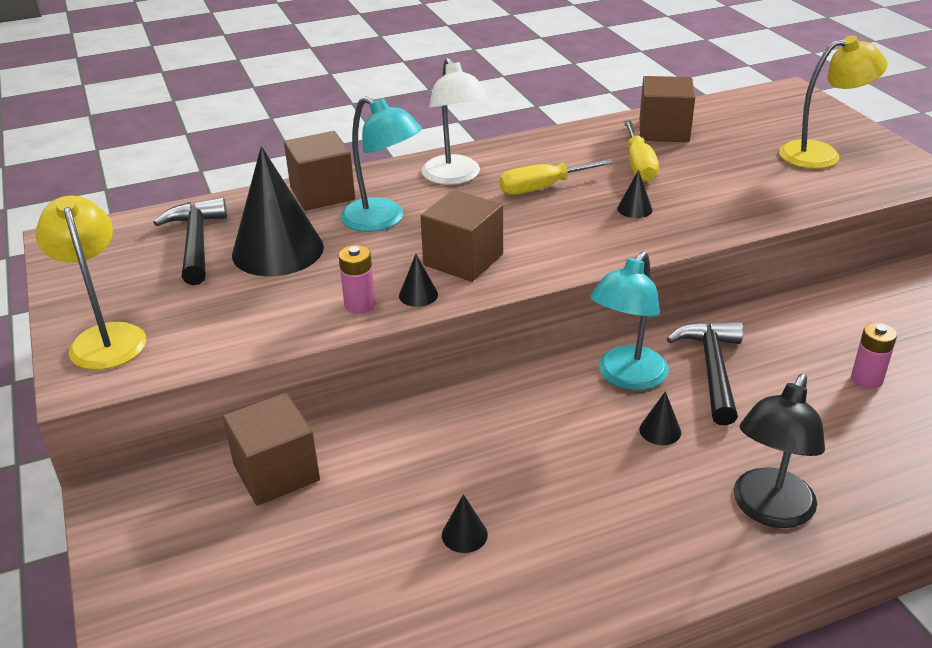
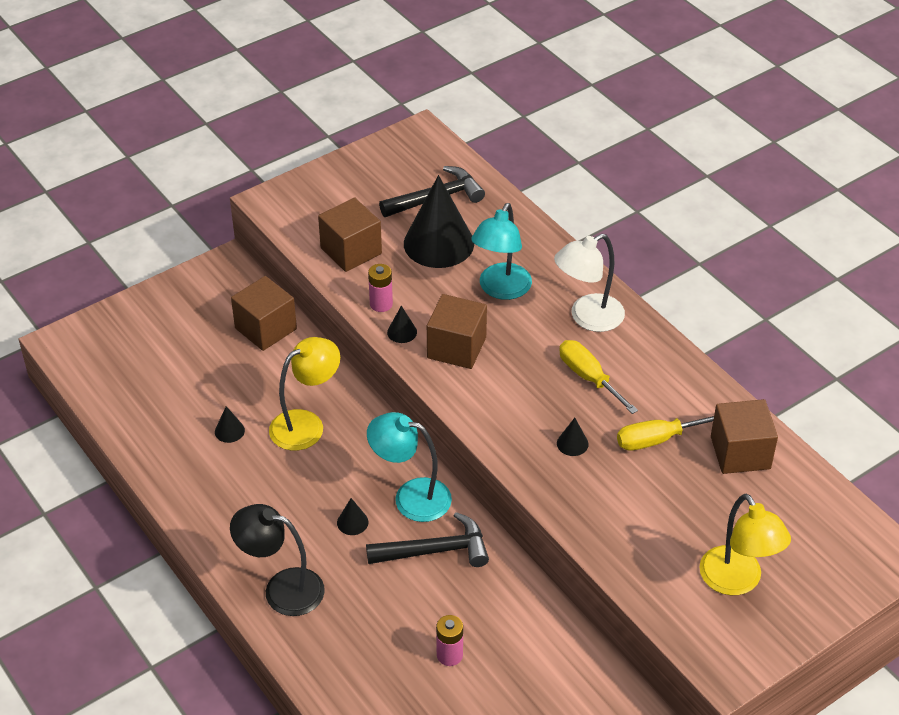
camera: 75 degrees right, 10 degrees up
(105, 337) = (313, 194): yellow lamp -> yellow lamp (306, 424)
(322, 193) = (531, 245): brown cube -> brown cube (351, 251)

